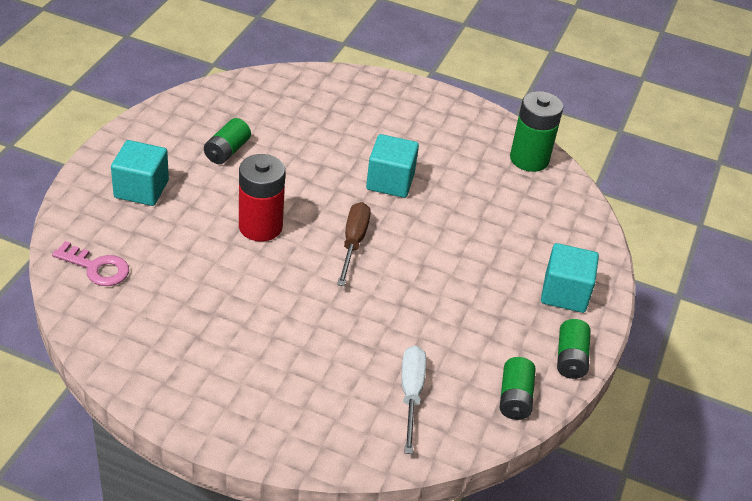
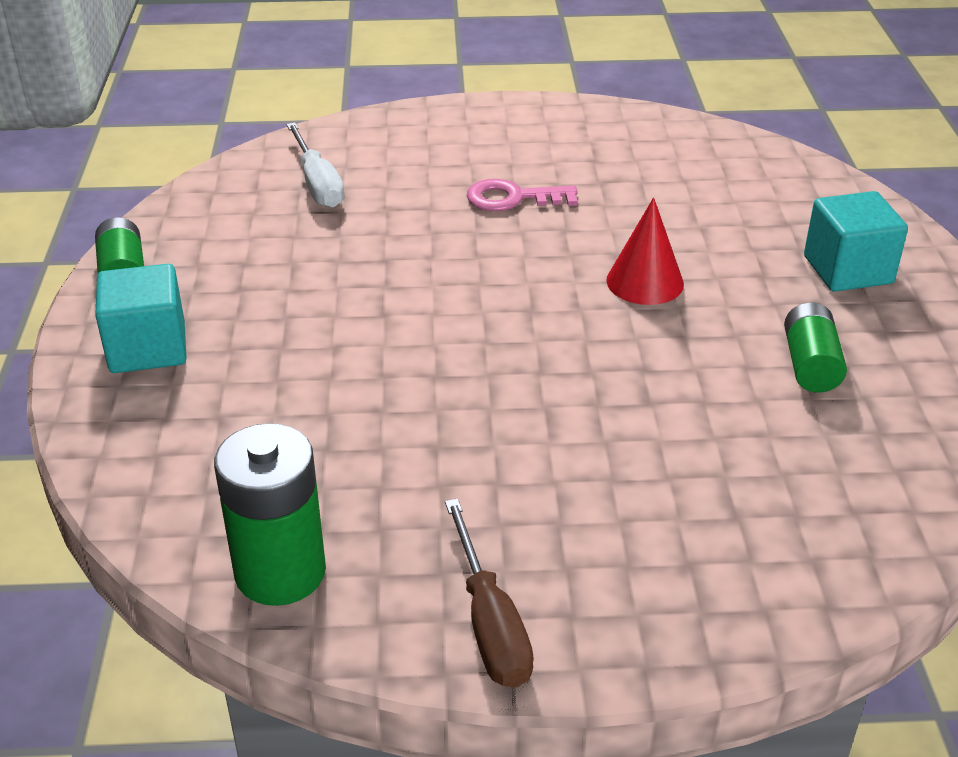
camera: 160 degrees right, 5 degrees down
(97, 267) = (775, 178): pink key -> pink key (513, 198)
(260, 226) = (645, 282): red battery -> red cone
(353, 243) = (502, 307): brown screwdriver -> brown screwdriver (490, 623)
(390, 181) = (517, 417): turquoise cube -> none
(515, 398) = (189, 215): green battery -> none

